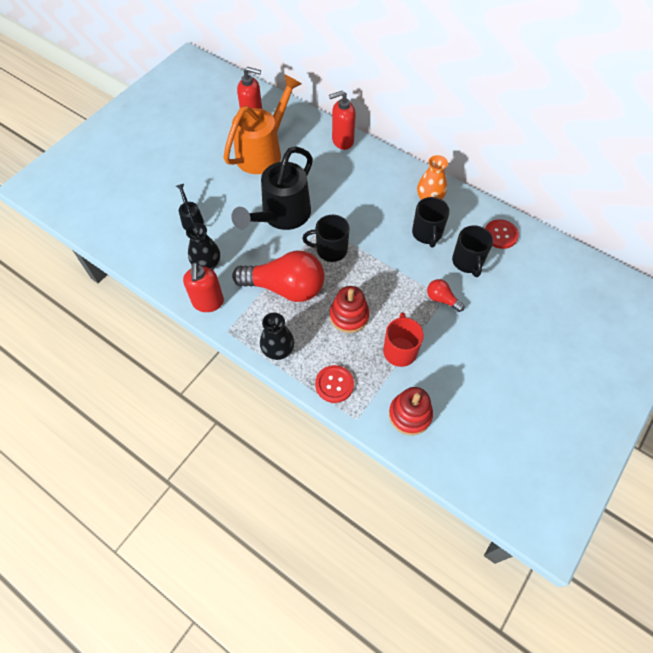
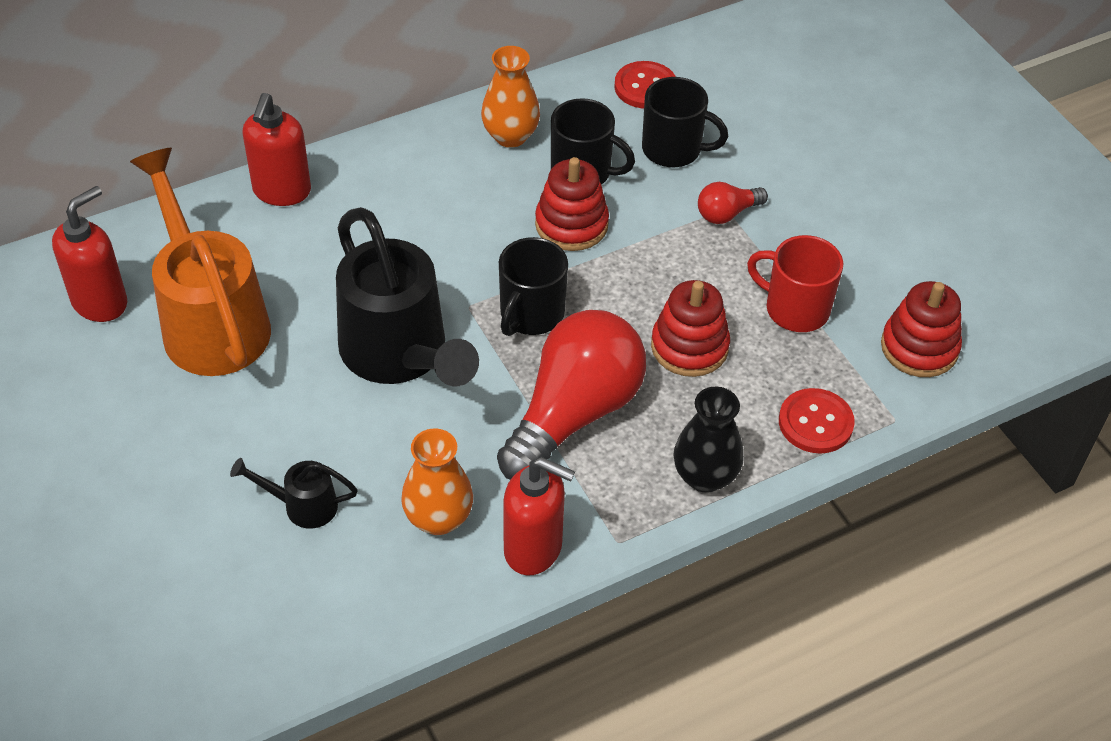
camera: 65 degrees left, 10 degrees down
(207, 264) = (438, 518): black vase -> orange vase
(392, 243) = (571, 224): none -> red stacking toy

